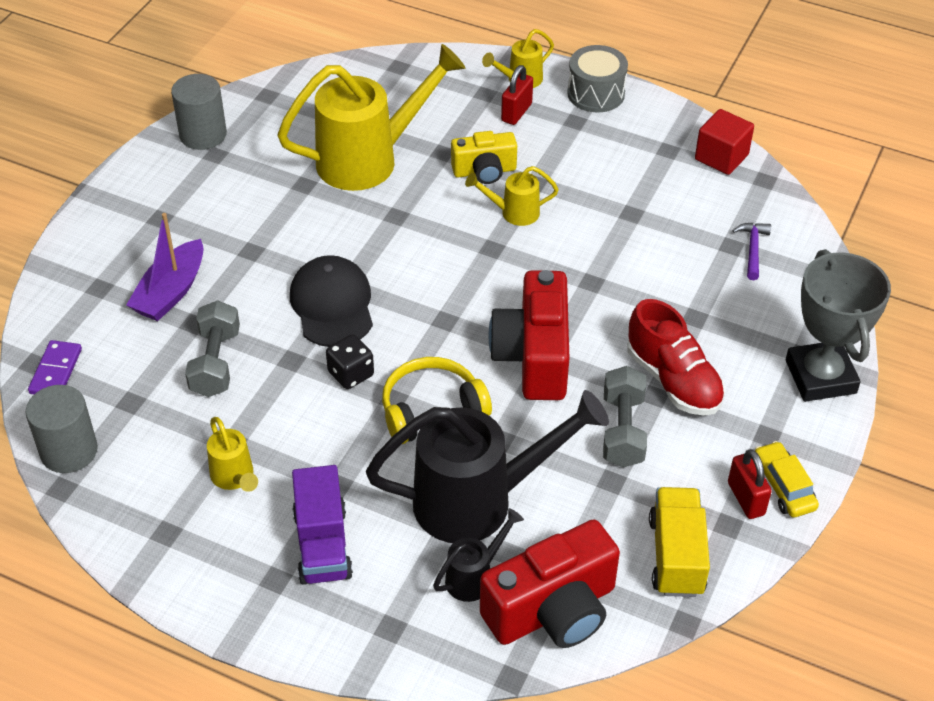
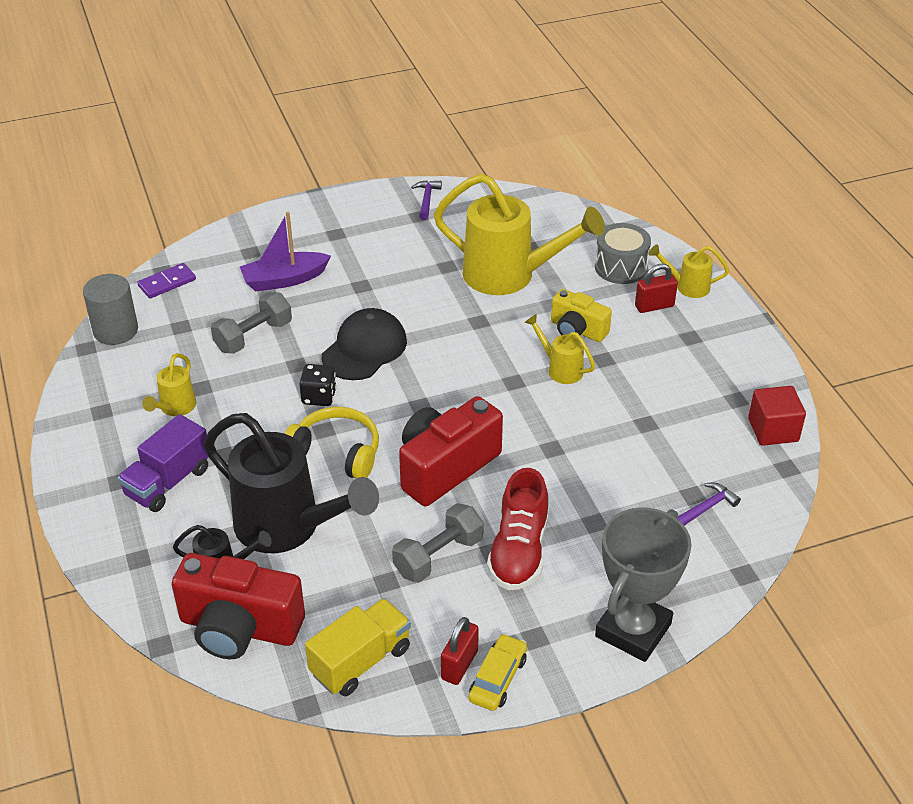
camera: 45 degrees right, 5 degrees down
(203, 134) = (427, 200): grey cylinder -> purple hammer
(596, 93) = (733, 328): grey drum -> grey drum (621, 267)

